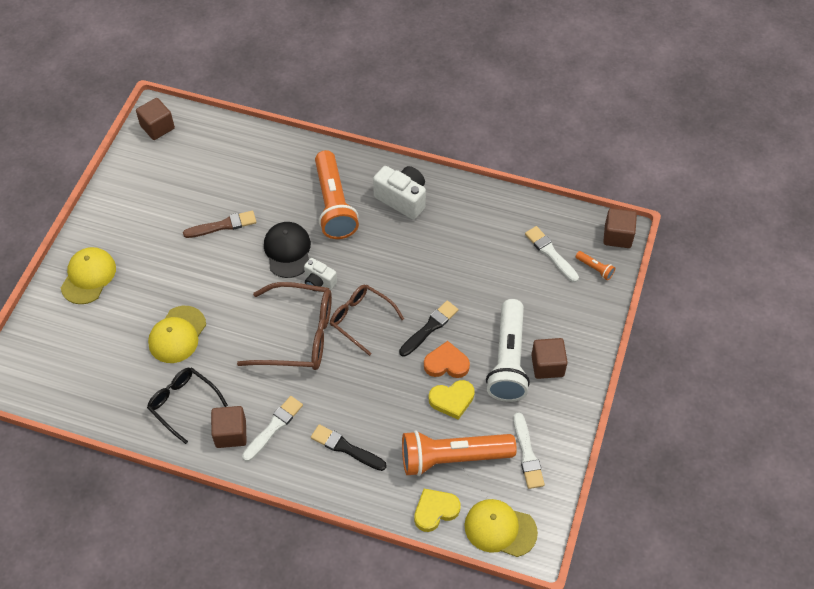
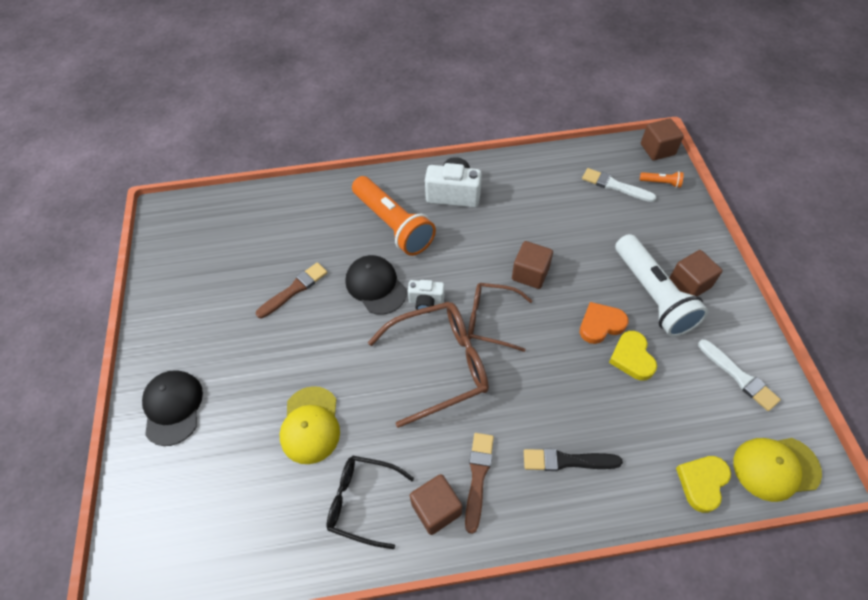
camera: 25 degrees left, 0 degrees up
(88, 277) = (173, 407): yellow cap -> black cap
(157, 127) = (171, 224): brown cube -> brown cube (530, 273)
(273, 427) = (478, 477): white brush -> brown brush
(429, 328) = (560, 298): black brush -> none
(452, 400) = (632, 358): yellow heart -> yellow heart turned 120 degrees clockwise
(452, 458) = (676, 416): orange flashlight -> none

